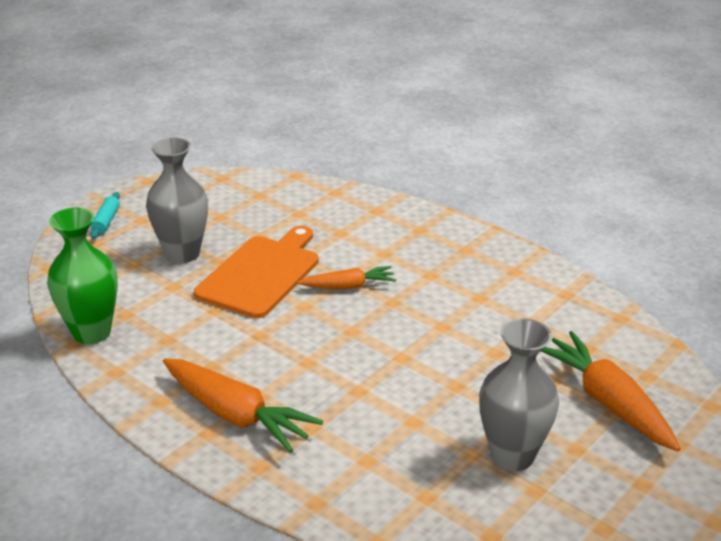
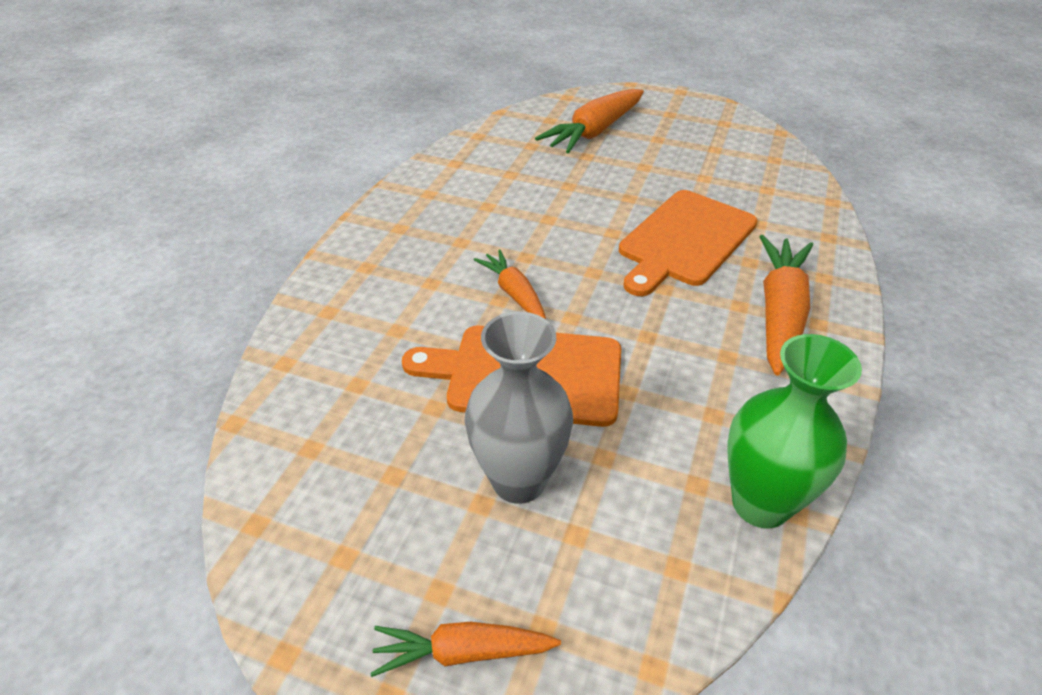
camera: 110 degrees left, 10 degrees up
(106, 221) = (463, 652): turquoise rolling pin -> orange carrot
(366, 397) = (684, 240): none -> orange cutting board
(512, 456) = (689, 161): grey vase -> none

